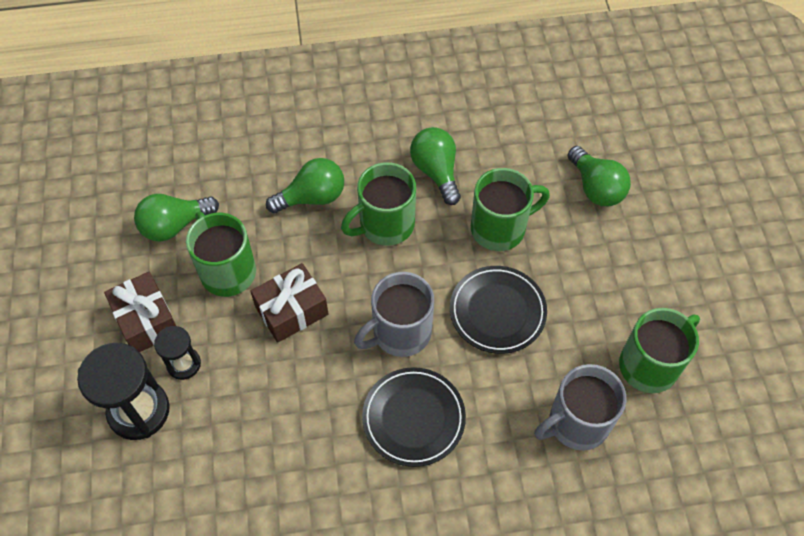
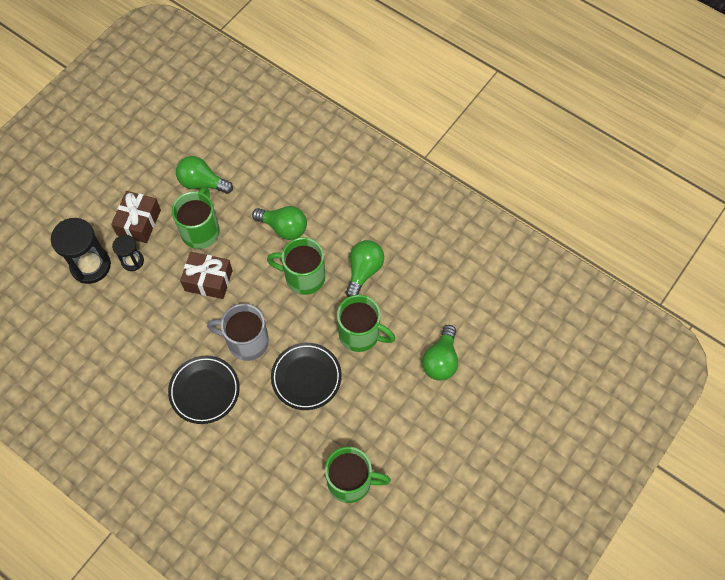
camera: 45 degrees right, 5 degrees up
(576, 423) = (278, 472): grey mug -> none

